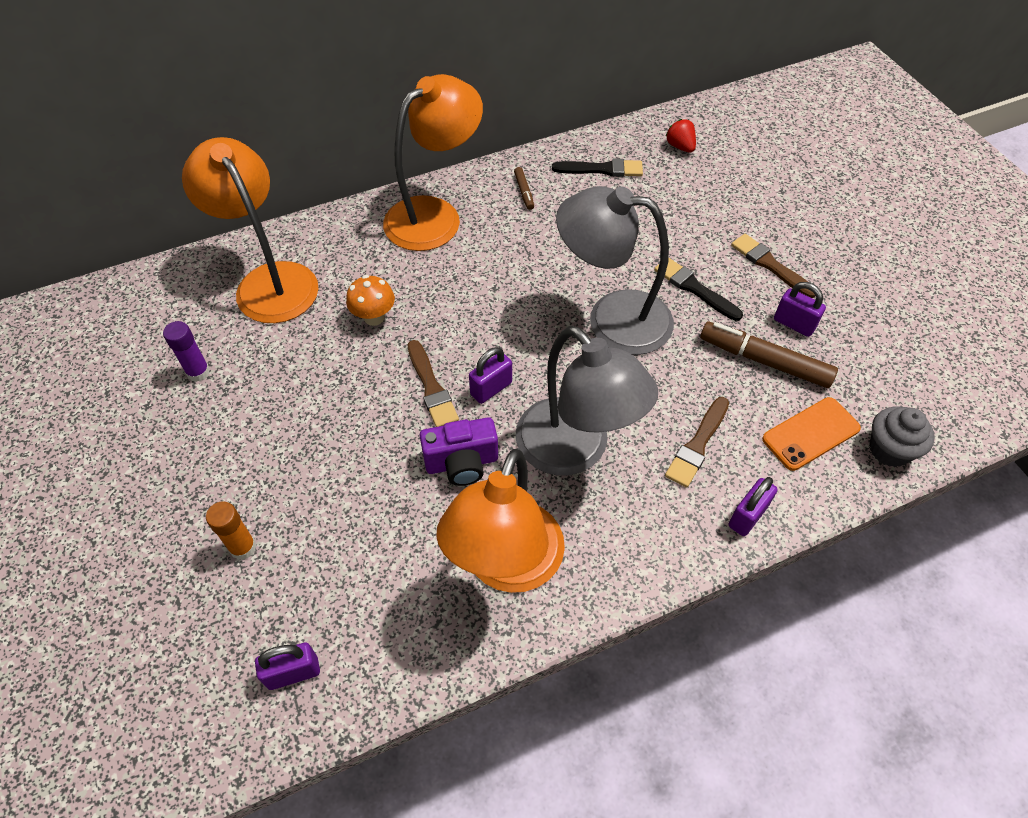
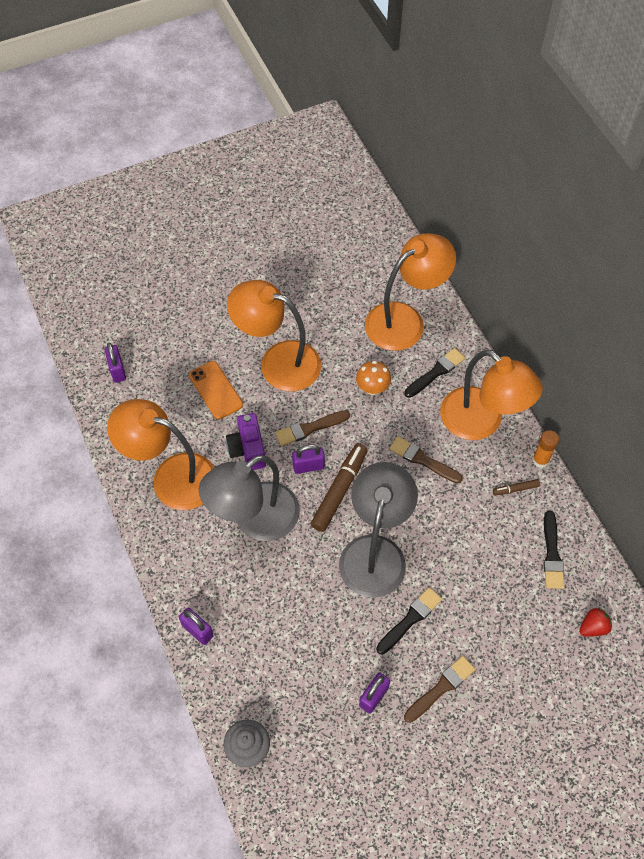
camera: 90 degrees right, 5 degrees up
(198, 372) = (323, 292): purple glue stick -> none
(243, 547) = (195, 335): orange glue stick -> orange glue stick (540, 460)
(314, 427) = (278, 362): none -> orange lamp
(357, 253) = (436, 372): none -> black brush
(491, 388) = (308, 466): purple padlock -> purple padlock turned 60 degrees counterclockwise
(697, 445) = (257, 603): brown brush -> brown brush (423, 460)
(764, 361) = (334, 665): brown marker -> brown marker (339, 490)
(810, 434) = (264, 689): orange phone -> orange phone (215, 390)

